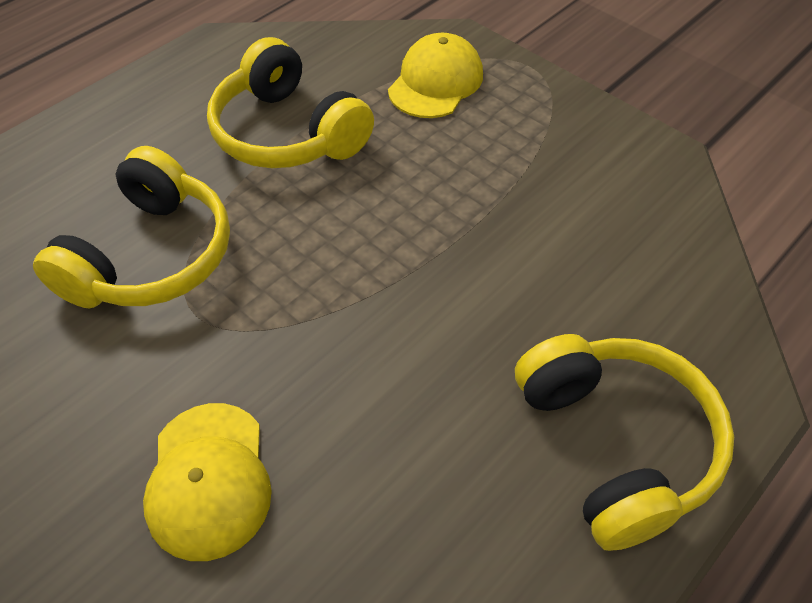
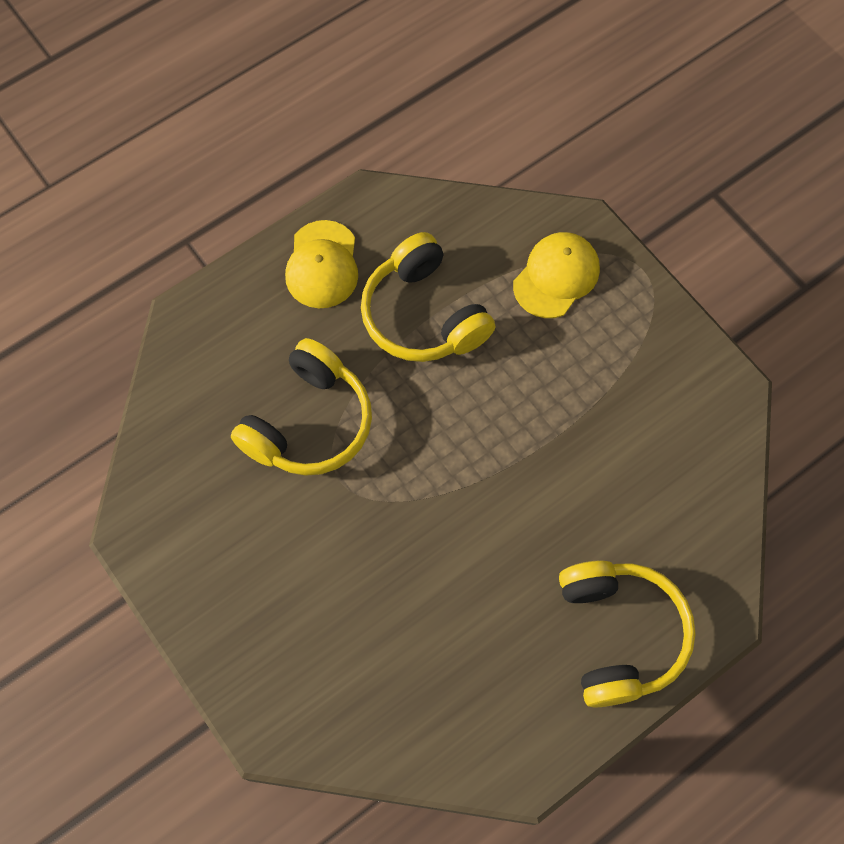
camera: 10 degrees right, 15 degrees up
(209, 480) = (343, 611): yellow cap -> yellow cap (322, 265)

